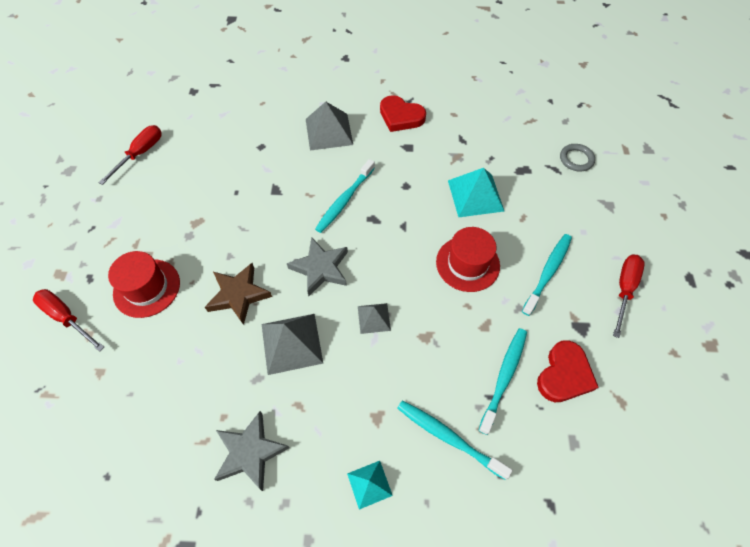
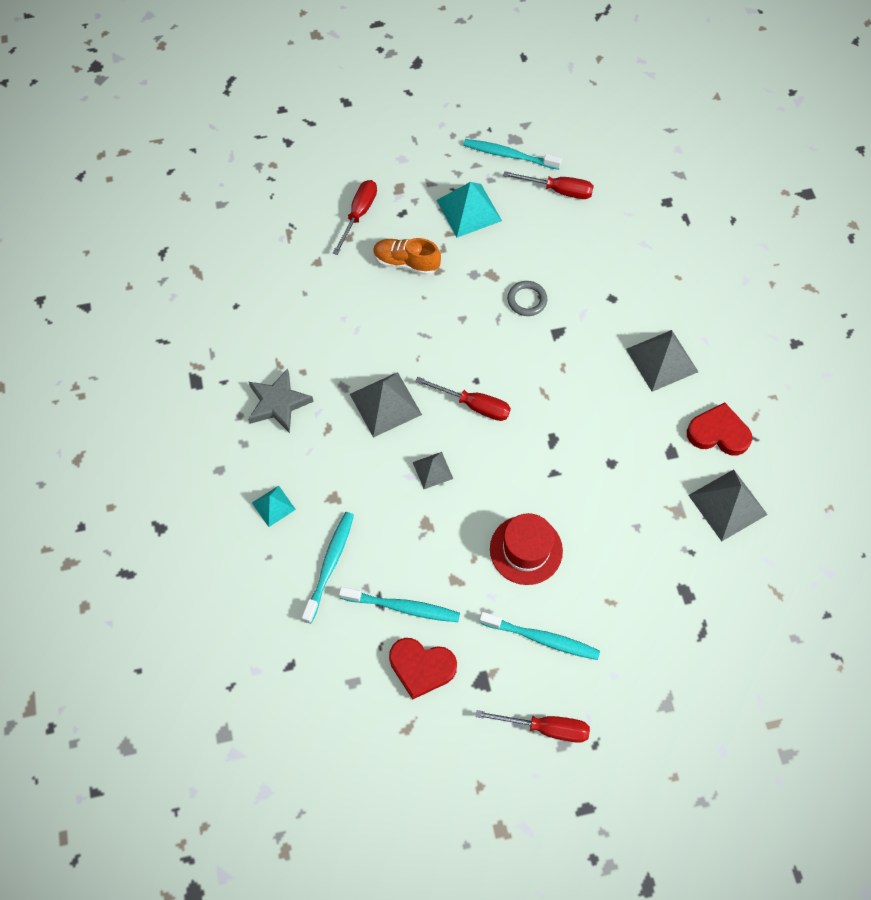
camera: 75 degrees right, 5 degrees up
(147, 288) = (406, 263): red hat -> orange shoe
(238, 295) = (422, 342): brown star -> none
(320, 268) = (474, 405): grey star -> red screwdriver
(344, 200) = (567, 404): turquoise toothbrush -> turquoise toothbrush (509, 155)
(401, 117) = (718, 433): red heart -> red heart turned 90 degrees clockwise
(458, 127) = (727, 504): none -> grey pyramid
(475, 195) = (625, 542): turquoise pyramid -> turquoise pyramid (469, 210)
(576, 159) = (729, 658): grey ring -> grey ring (527, 300)

